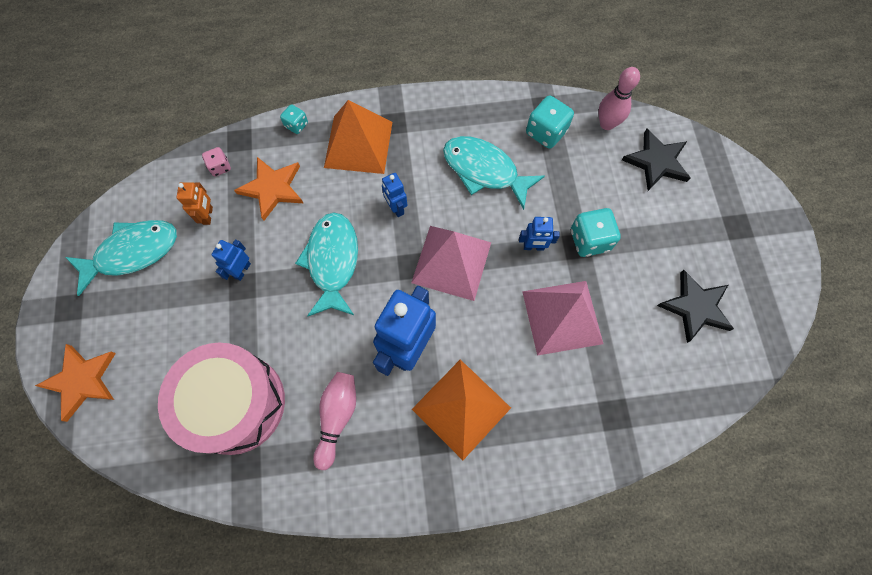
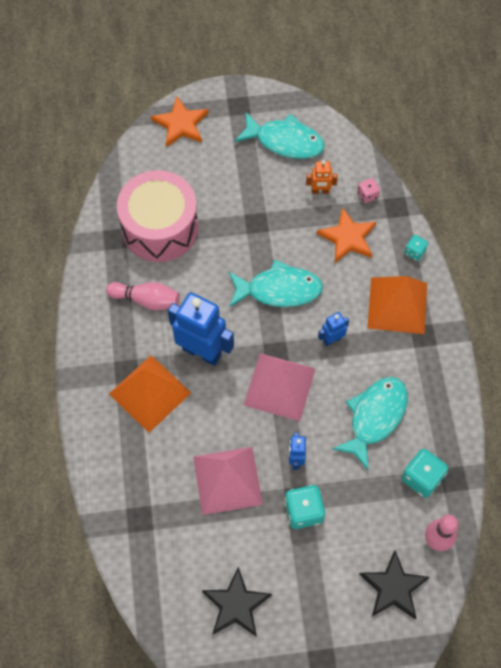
camera: 90 degrees right, 5 degrees down
(132, 253) = (285, 141): turquoise fish -> turquoise fish turned 45 degrees counterclockwise
(242, 270) = (270, 221): blue robot -> none

